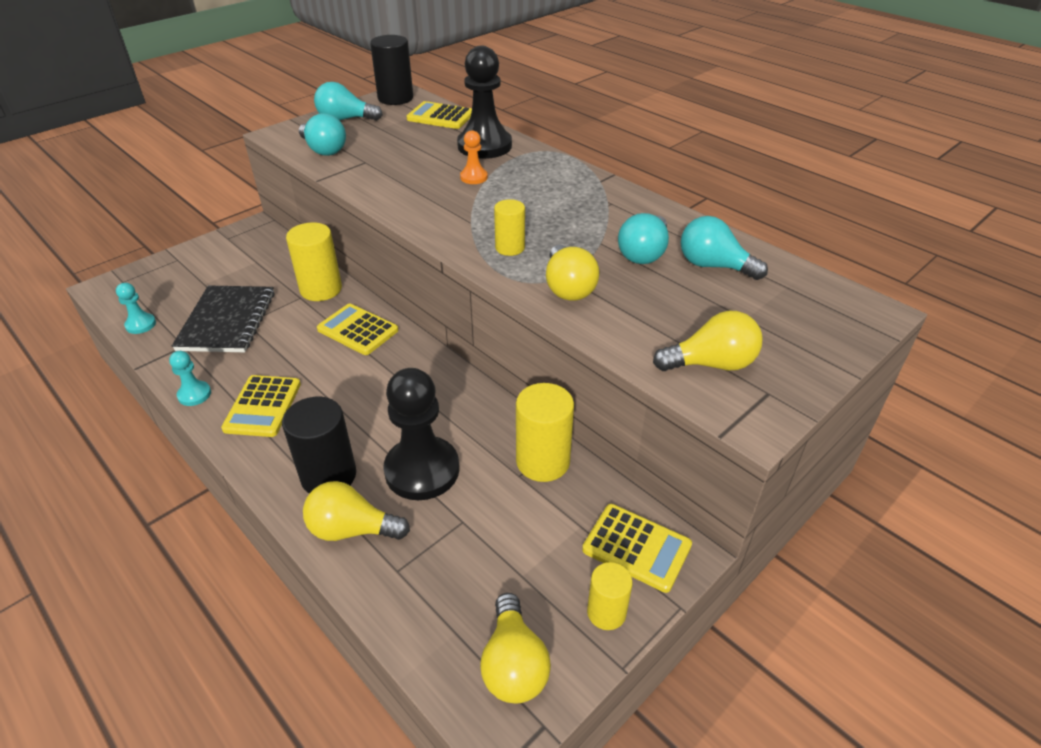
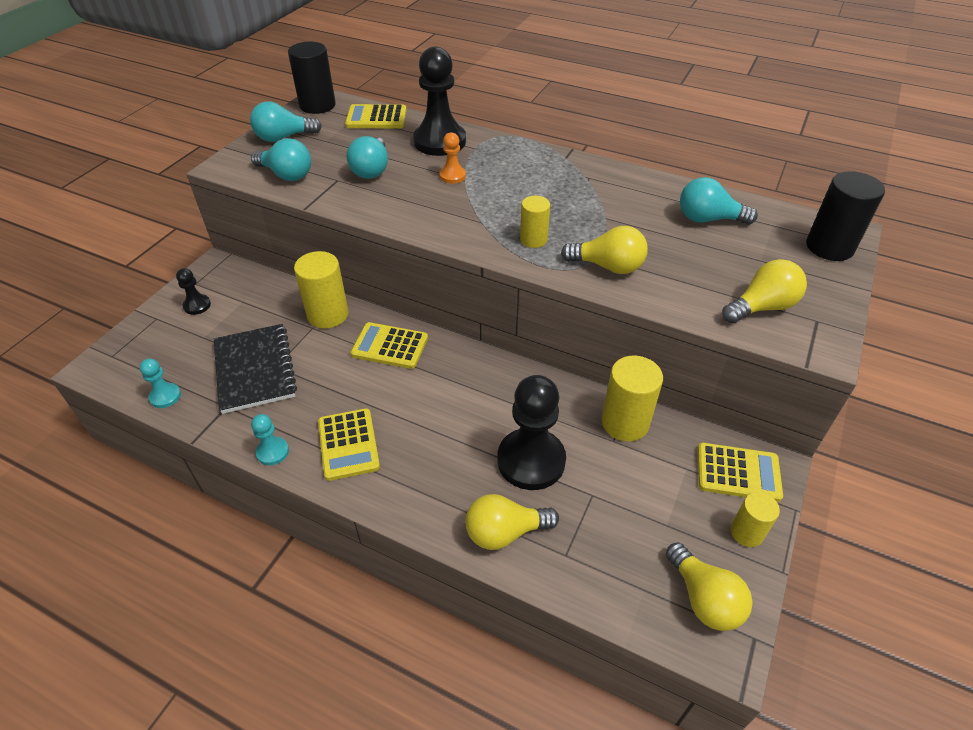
camera: 20 degrees left, 5 degrees up
(216, 256) = (197, 305): none -> black pawn
(328, 476) = (453, 491): black cylinder -> black cylinder (829, 247)
(568, 288) = (608, 266): yellow light bulb -> yellow light bulb turned 45 degrees counterclockwise
(644, 253) = (647, 220): turquoise light bulb -> turquoise light bulb (371, 170)

